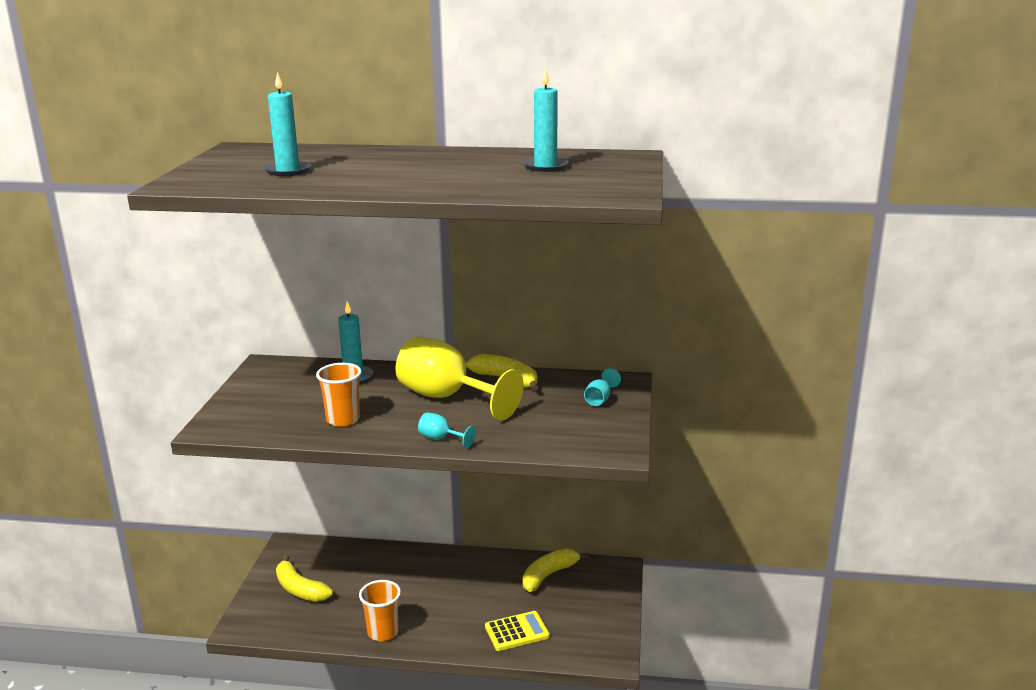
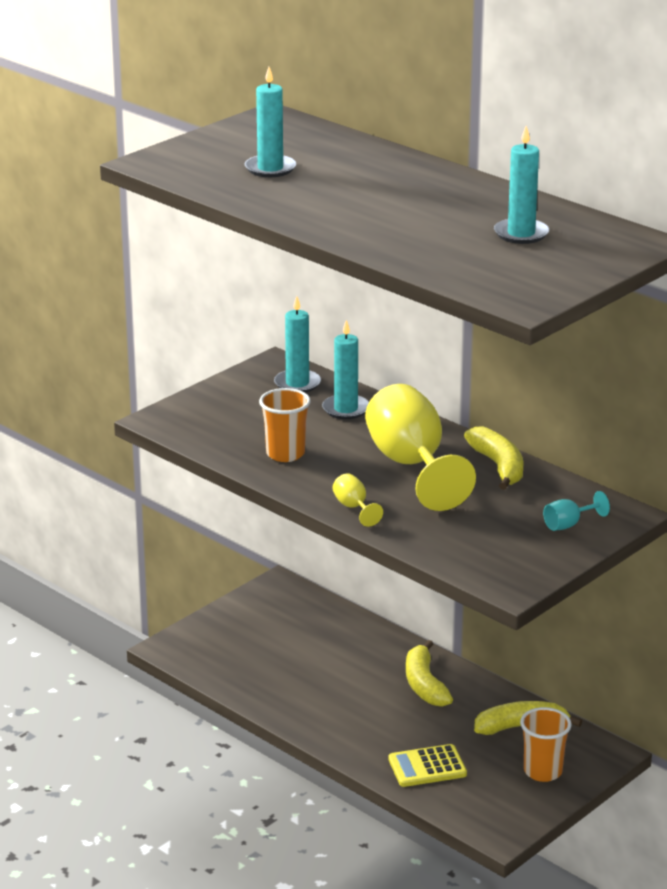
camera: 35 degrees right, 5 degrees up
(297, 372) = (297, 384): none -> turquoise candle
(300, 589) = (253, 634): yellow banana -> yellow banana (424, 684)
(383, 632) = (294, 710): orange cup -> orange cup (543, 771)
(441, 439) = (354, 508): turquoise goblet -> yellow goblet
(517, 632) = (427, 767): yellow calculator -> yellow calculator turned 150 degrees clockwise

